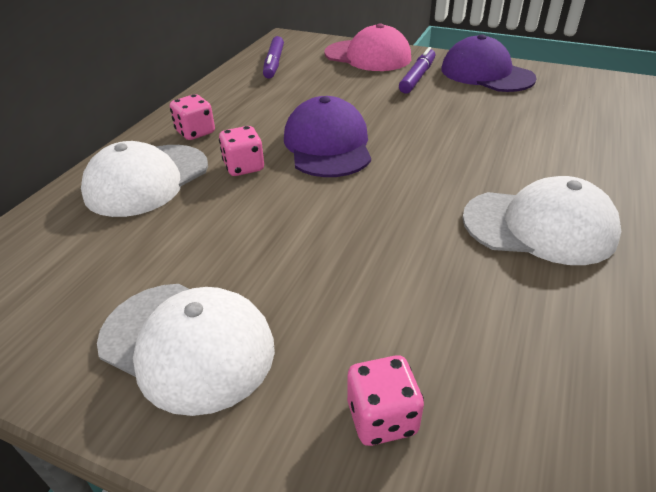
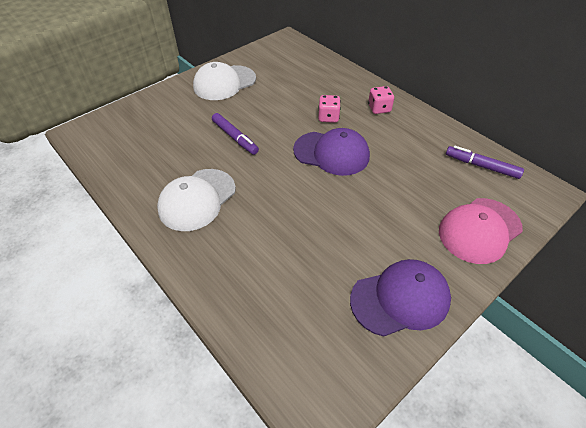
camera: 115 degrees right, 10 degrees up
(147, 180) = (337, 87): white cap -> none
(382, 418) = (160, 112): pink dice -> none
(417, 77) = (415, 243): purple marker -> purple marker (235, 137)

